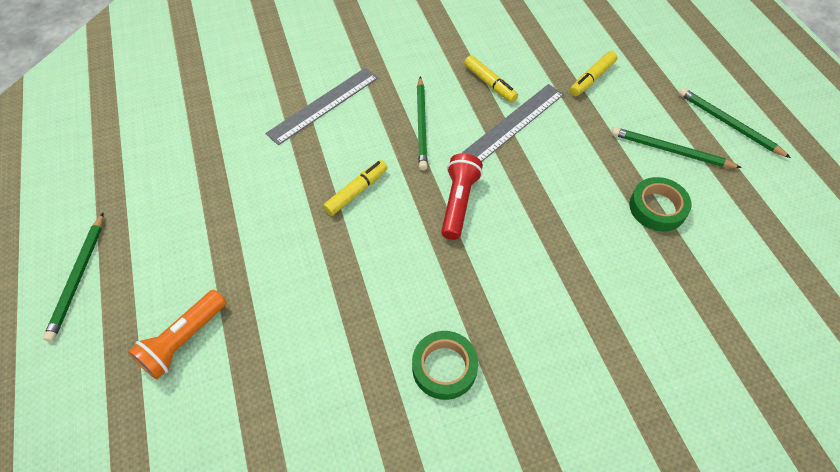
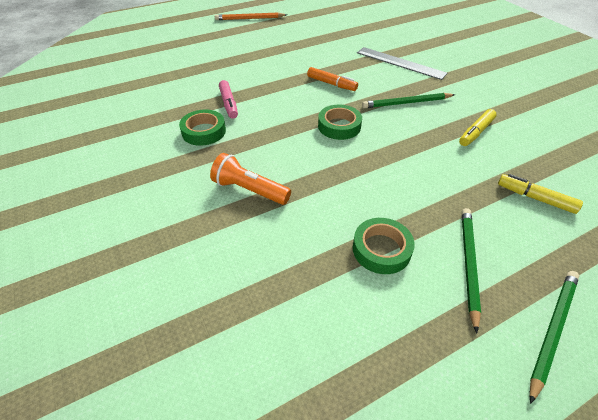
camera: 80 degrees right, 10 degrees down
(78, 278) = (249, 19): green pencil -> orange pencil
(184, 340) = (218, 48): orange flashlight -> orange flashlight (249, 190)
(356, 192) = (331, 84): yellow marker -> orange marker
(377, 330) = (229, 104): none -> pink marker
(458, 202) = (339, 126): red flashlight -> green tape
(514, 123) = (438, 149): grey ruler -> none

